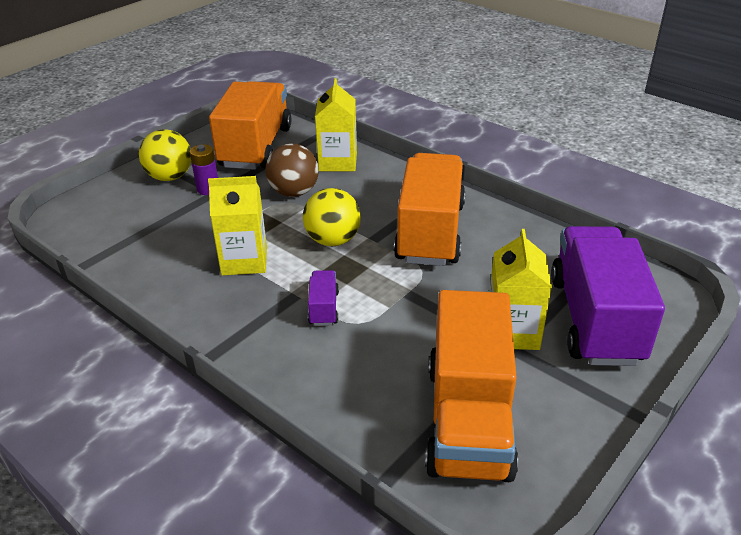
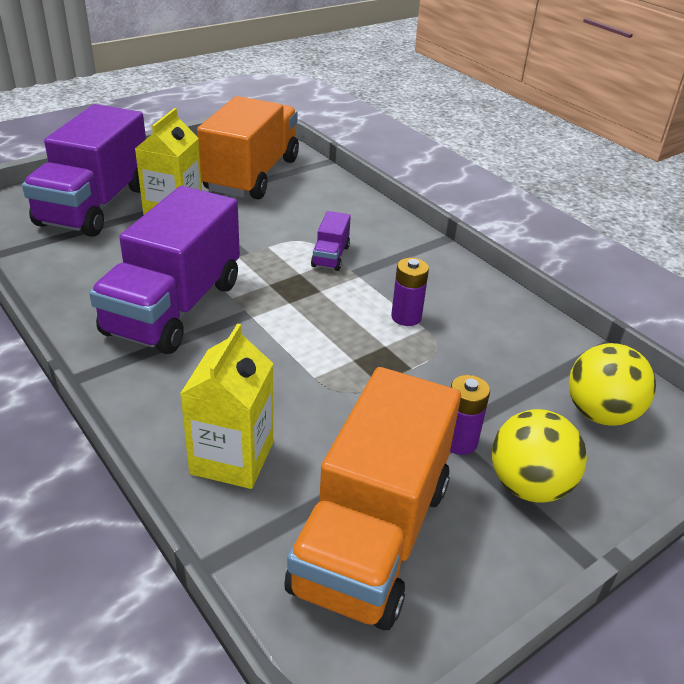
camera: 170 degrees left, 0 degrees up
(244, 260) = (406, 317): yellow carton -> purple battery
(294, 192) = (324, 406): brown ball -> none
(333, 240) = (295, 321): yellow ball -> yellow ball (600, 414)
(430, 232) = (174, 308): orange truck -> purple truck

